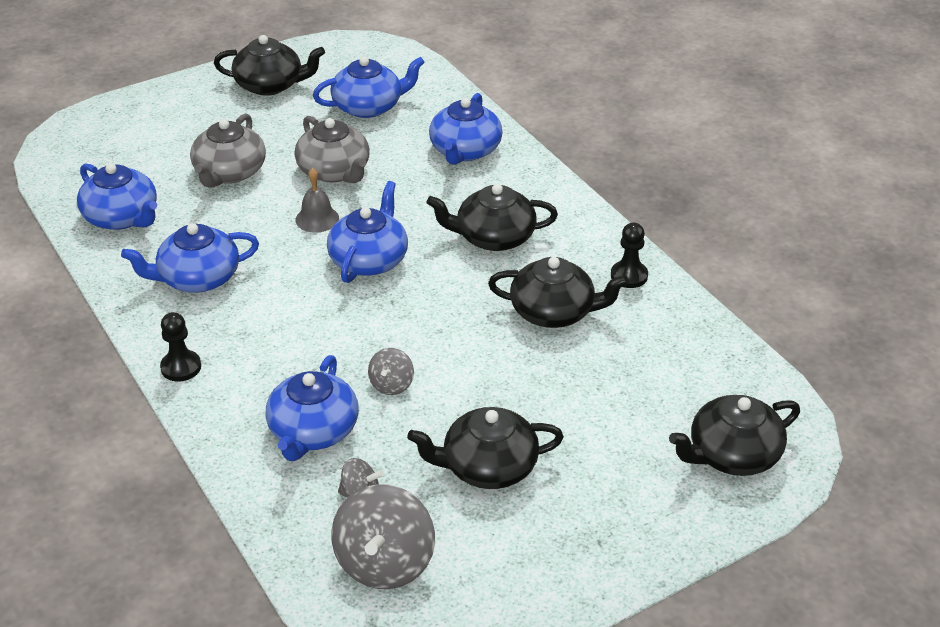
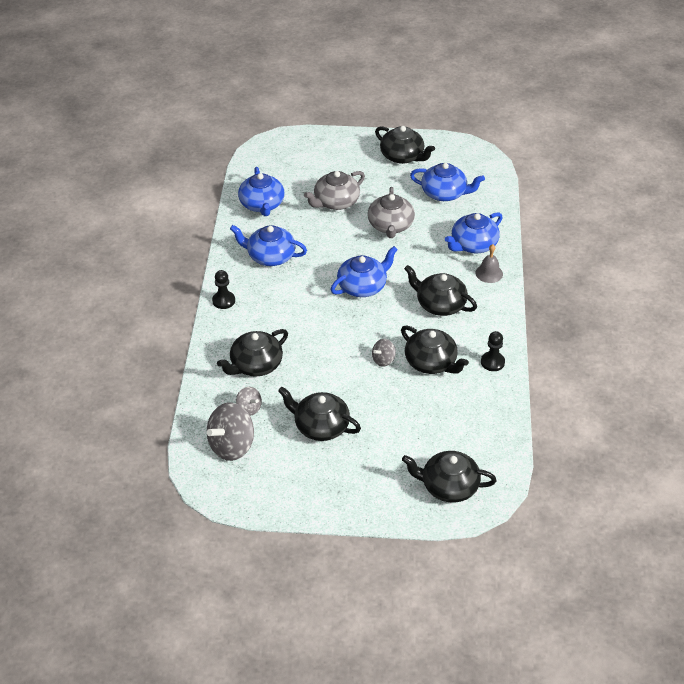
camera: 35 degrees right, 5 degrees up
(313, 431) = (255, 365): blue teapot -> black teapot
(317, 219) = (357, 250): grey bell -> grey bell (489, 273)
(391, 385) = (313, 360): grey spinning top -> grey spinning top (383, 360)

